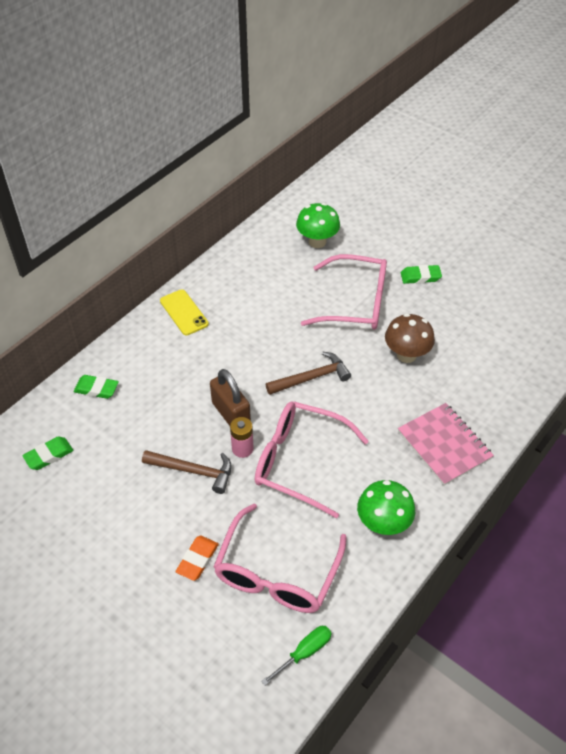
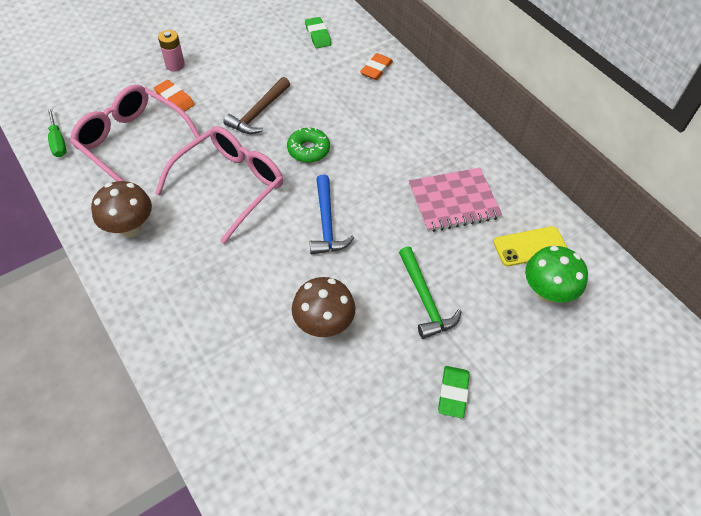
camera: 105 degrees right, 5 degrees up
(96, 389) = (376, 69): green eraser -> orange eraser
(184, 312) = (454, 142): yellow phone -> yellow phone (530, 246)
(231, 414) = (308, 150): brown padlock -> green donut
(242, 449) = (265, 149): pink battery -> pink battery (175, 65)
(312, 378) = (326, 223): brown hammer -> blue hammer
(356, 303) = (425, 299): pink glasses -> green hammer
(383, 524) = (130, 227): green mushroom -> brown mushroom
(444, 445) = (185, 313): pink notebook -> pink notebook (453, 201)

